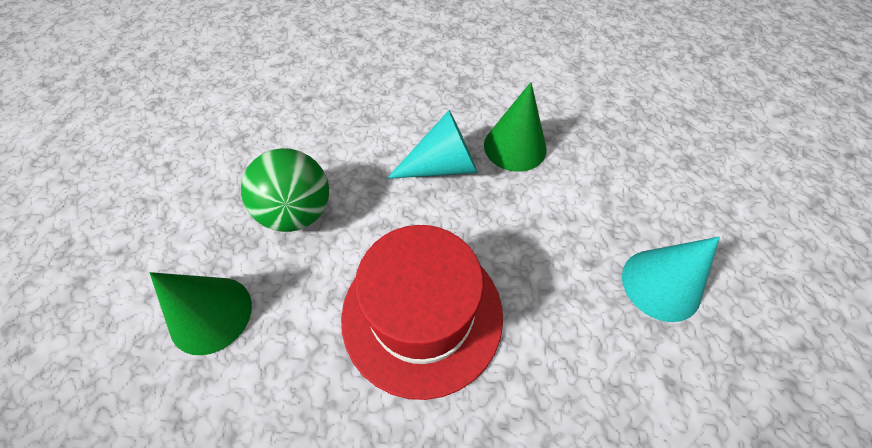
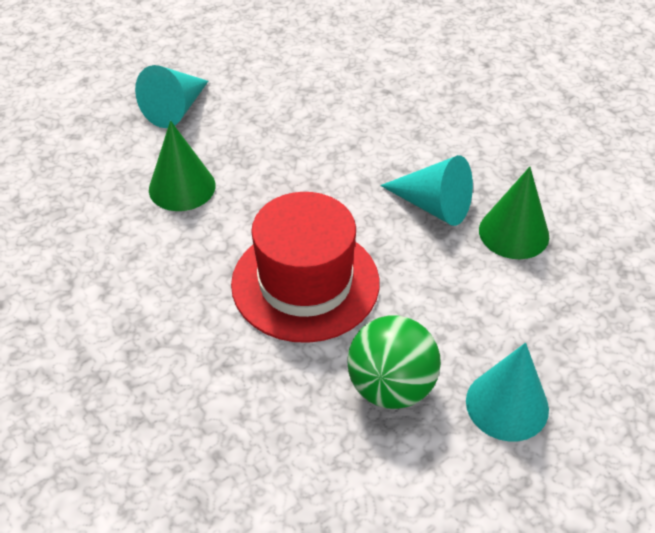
camera: 45 degrees right, 10 degrees down
(123, 239) = (175, 109): none -> turquoise cone
(298, 212) = (293, 165): green ball -> green ball (391, 387)

